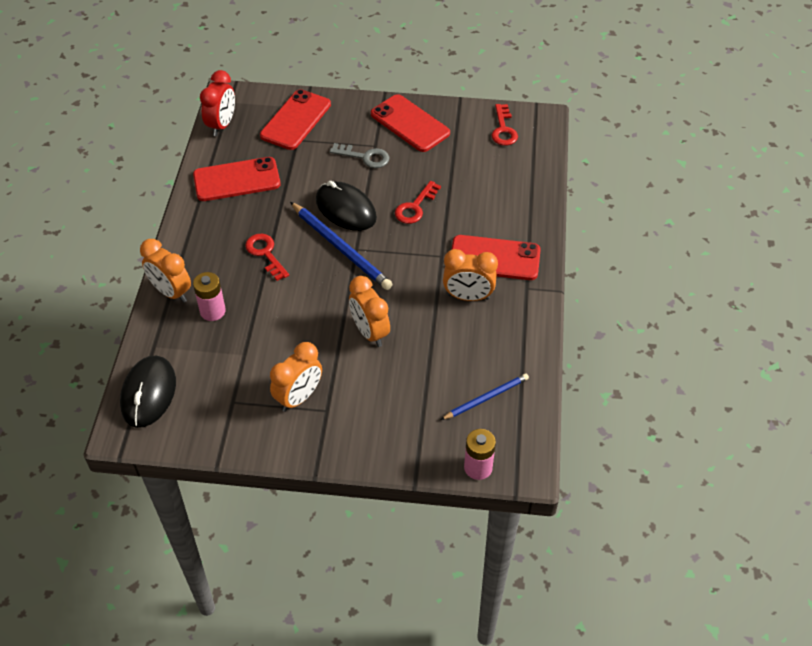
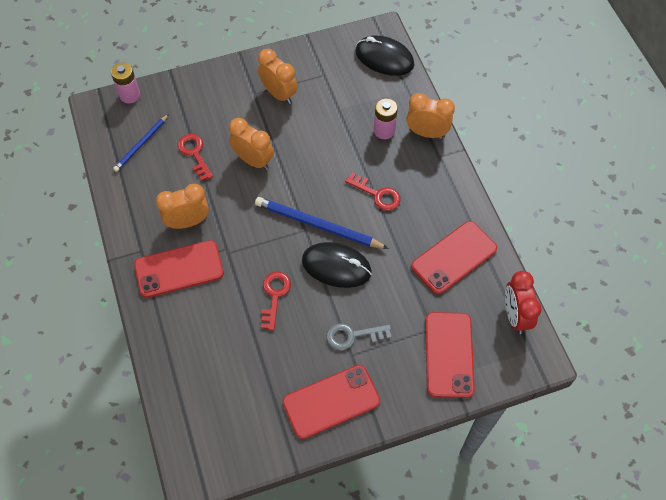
camera: 155 degrees right, 10 degrees up
(148, 393) = (384, 58): black mouse -> black mouse turned 45 degrees counterclockwise
(299, 397) = (279, 94): orange clock -> orange clock turned 120 degrees clockwise
(410, 124) = (331, 401): red phone -> red phone turned 45 degrees counterclockwise
(503, 129) = (228, 437): red key -> red key (194, 153)

